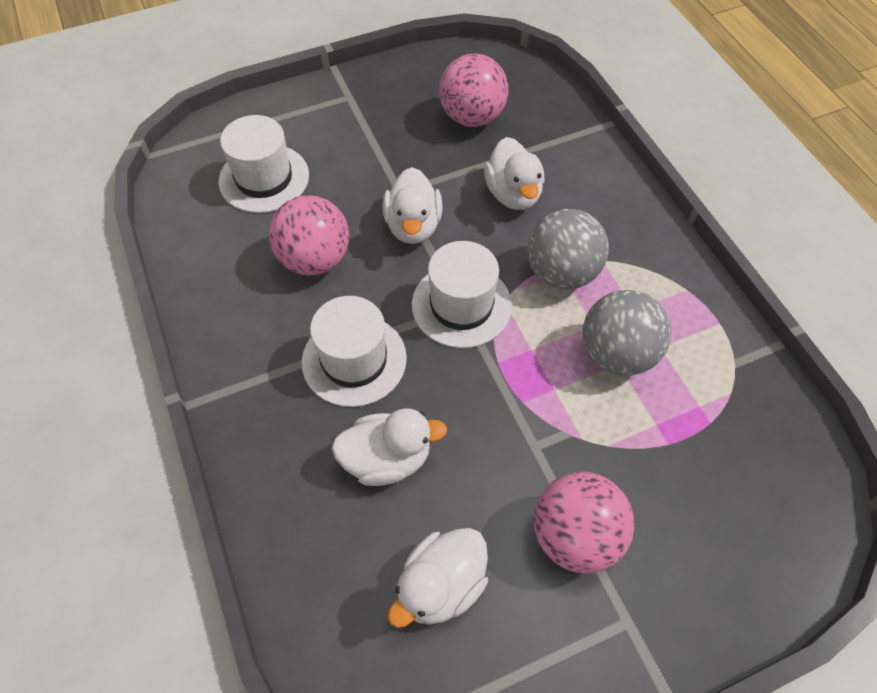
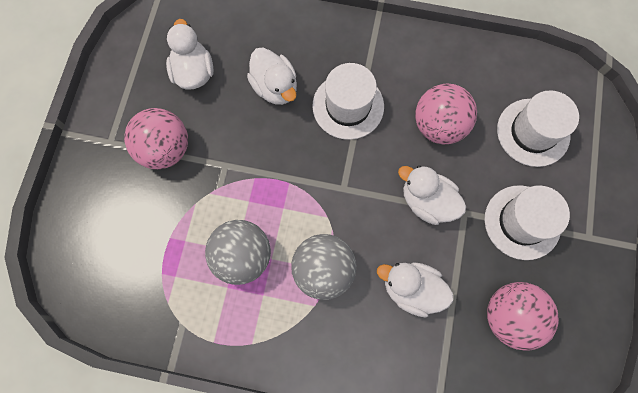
camera: 125 degrees right, 15 degrees up
(387, 459) = (275, 87): white duck -> white duck turned 60 degrees counterclockwise
(461, 305) = (343, 189): white hat -> white hat (522, 222)

